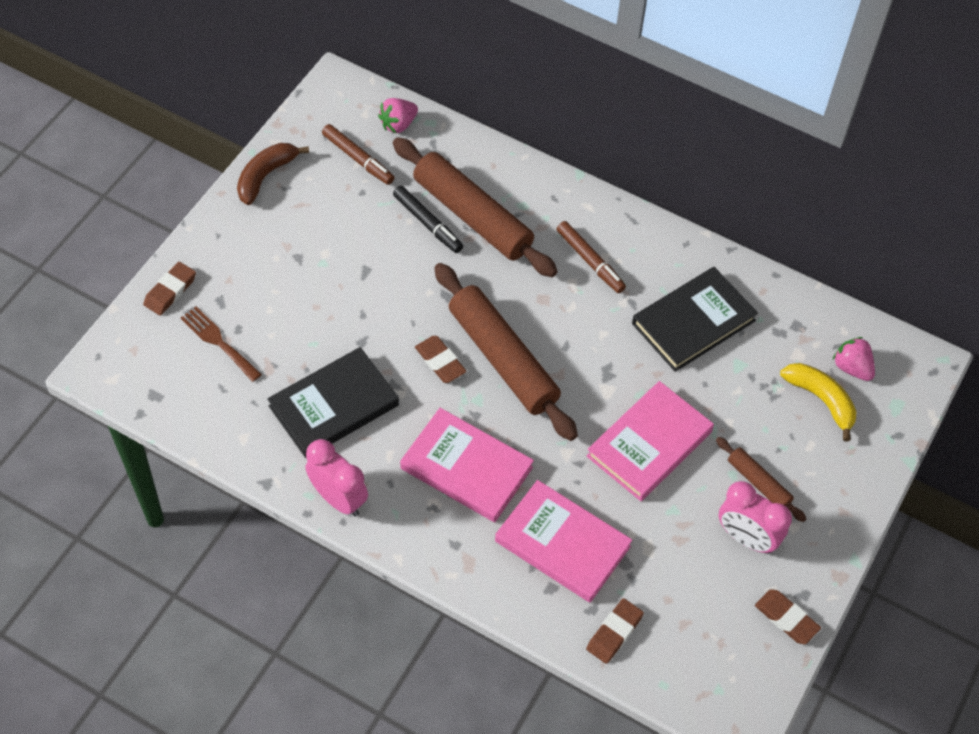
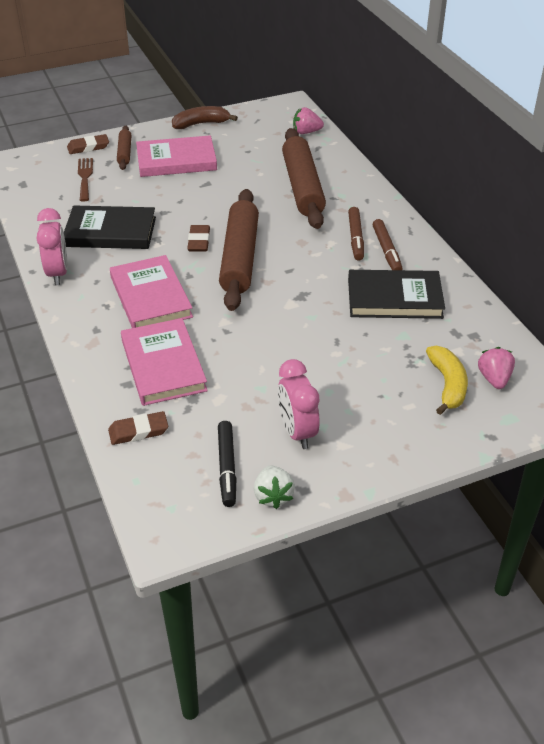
camera: 40 degrees right, 15 degrees down
(358, 159) = (263, 137): brown marker -> brown marker (387, 251)
(428, 223) = (270, 179): black marker -> black marker (227, 467)
(649, 444) = (287, 345): pink book -> pink book (176, 160)
(758, 483) = (343, 406): brown rolling pin -> brown rolling pin (124, 152)
(786, 618) = (273, 496): brown eraser -> white strawberry

